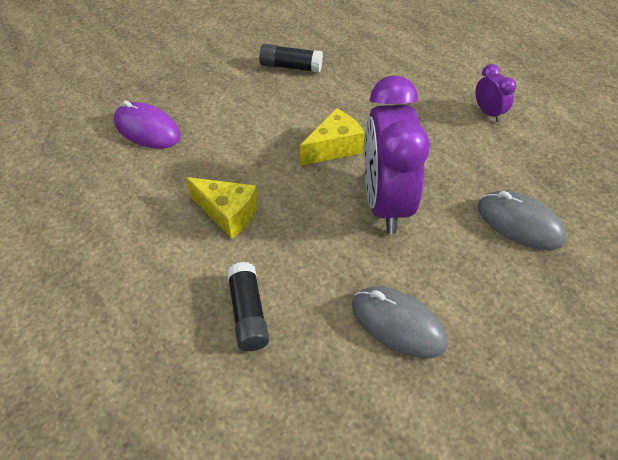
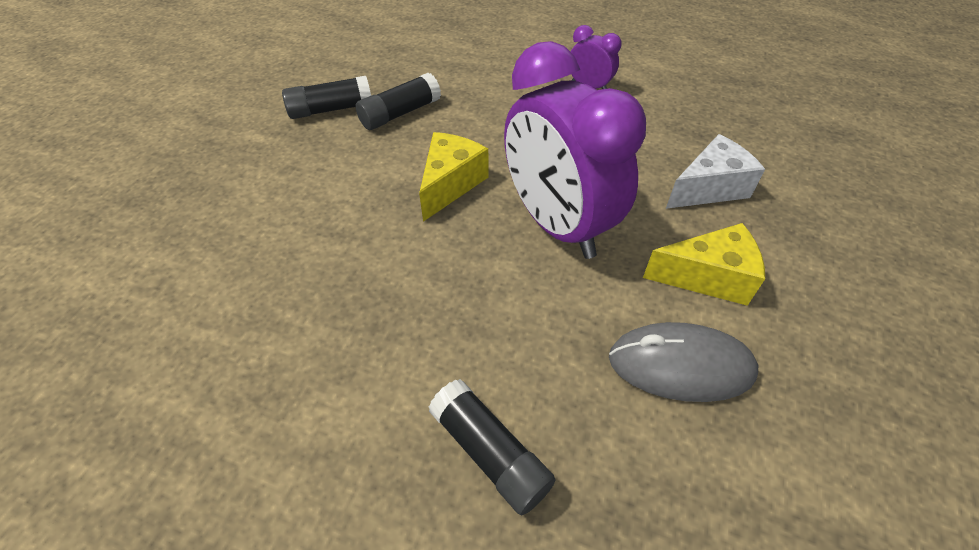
camera: 30 degrees left, 0 degrees up
(147, 129) = (171, 256): purple mouse -> none
(228, 213) = (367, 324): yellow cheese -> yellow cheese (707, 277)
(334, 85) = (400, 113): none -> black glue stick
(519, 223) = (709, 188): grey mouse -> white cheese

